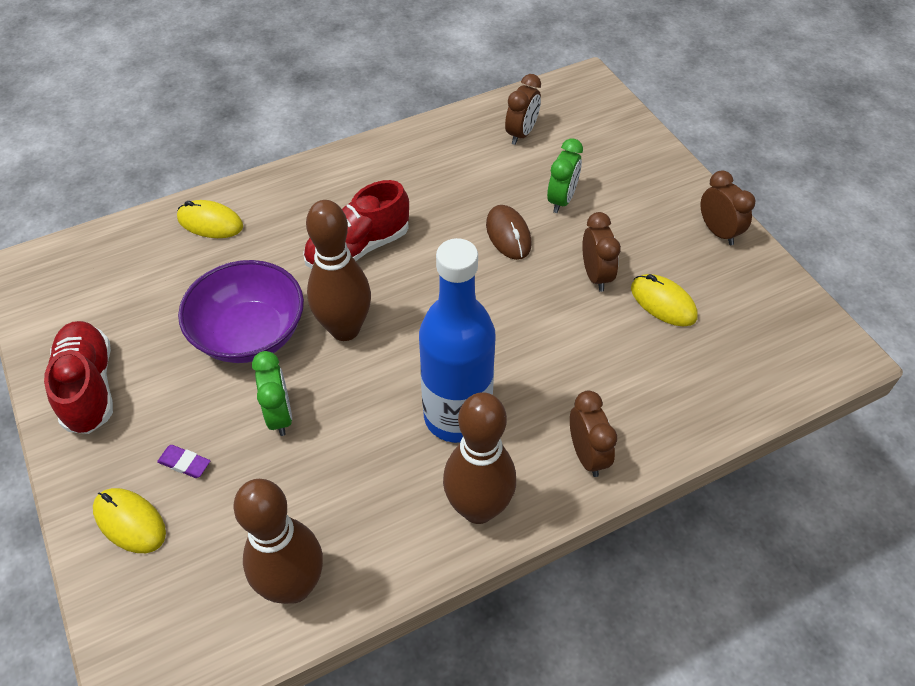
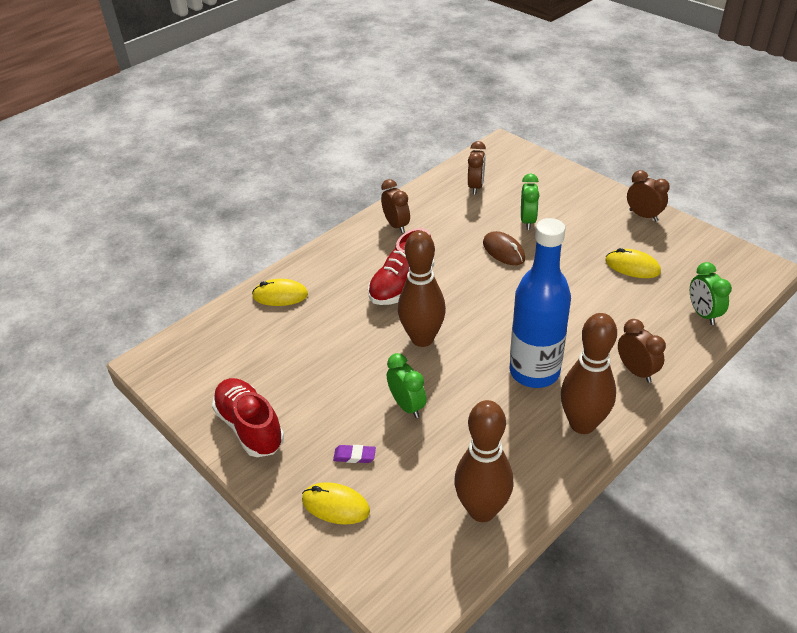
camera: 15 degrees left, 10 degrees down
(250, 334) = (354, 360): purple bowl -> none
(595, 275) = (578, 261): brown clock -> brown clock (396, 225)
(721, 399) = (703, 314): none -> green clock

